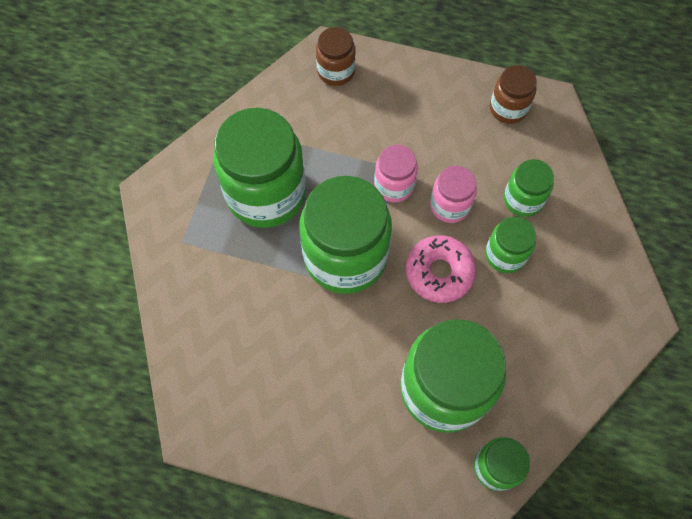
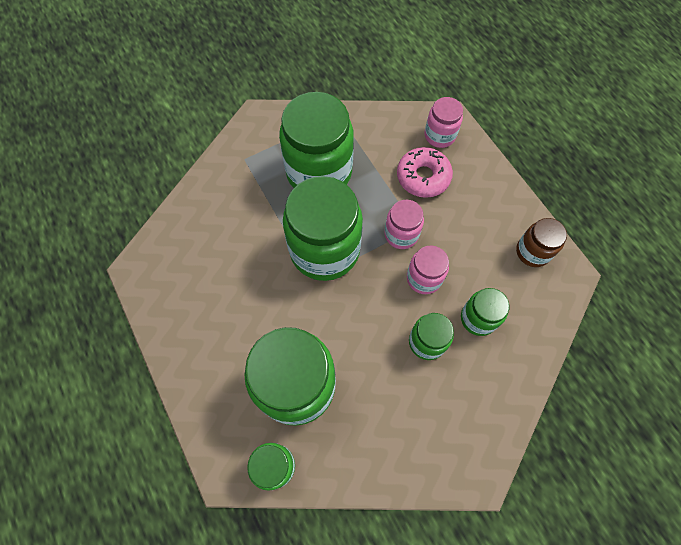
camera: 45 degrees right, 0 degrees up
(336, 71) = (439, 135): brown jar -> pink jar
(439, 272) = (371, 312): pink donut -> pink donut (423, 177)

